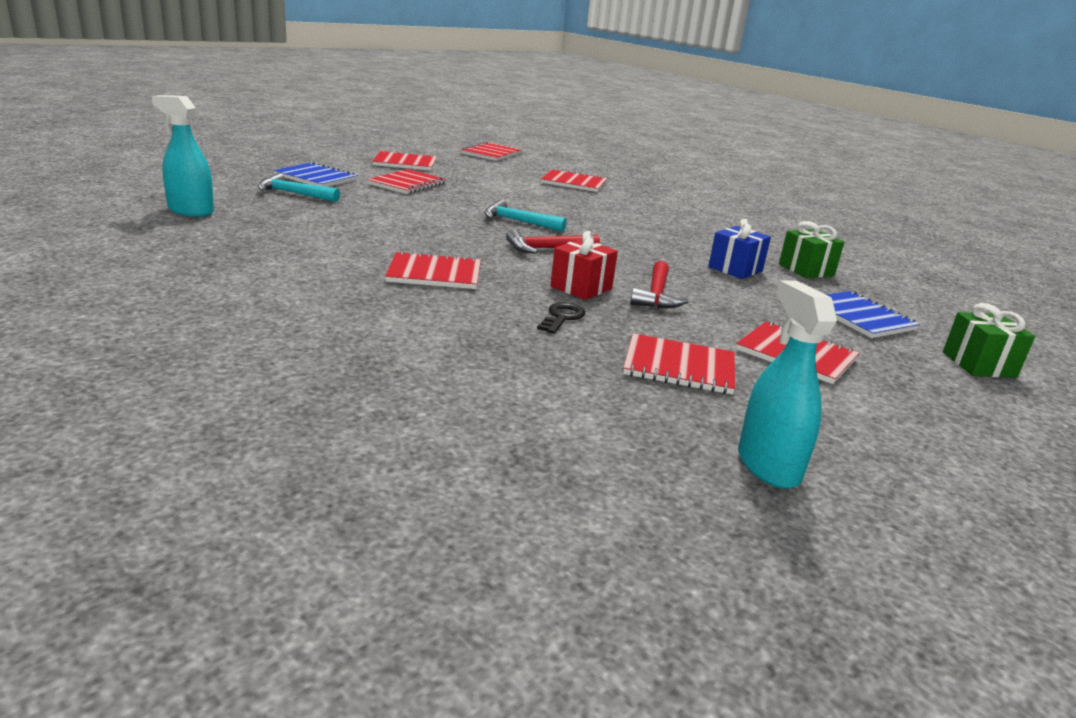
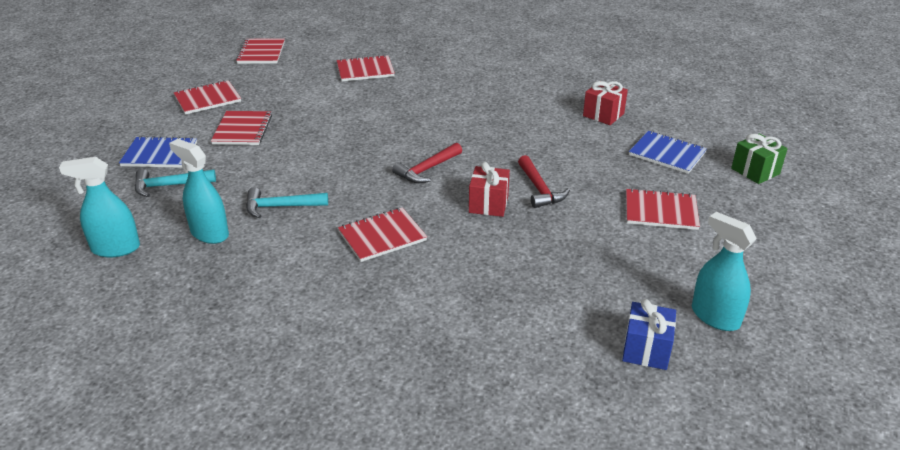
camera: 25 degrees left, 10 degrees up
(280, 226) = (209, 233): none -> turquoise spray bottle
(518, 221) = (375, 144): turquoise hammer -> turquoise hammer (280, 207)
(562, 317) = (505, 242): black key -> none
(679, 367) = (610, 256): red notebook -> none
(735, 269) = (562, 135): blue gift -> blue gift (646, 349)
(806, 270) = (603, 115): green gift -> red gift

